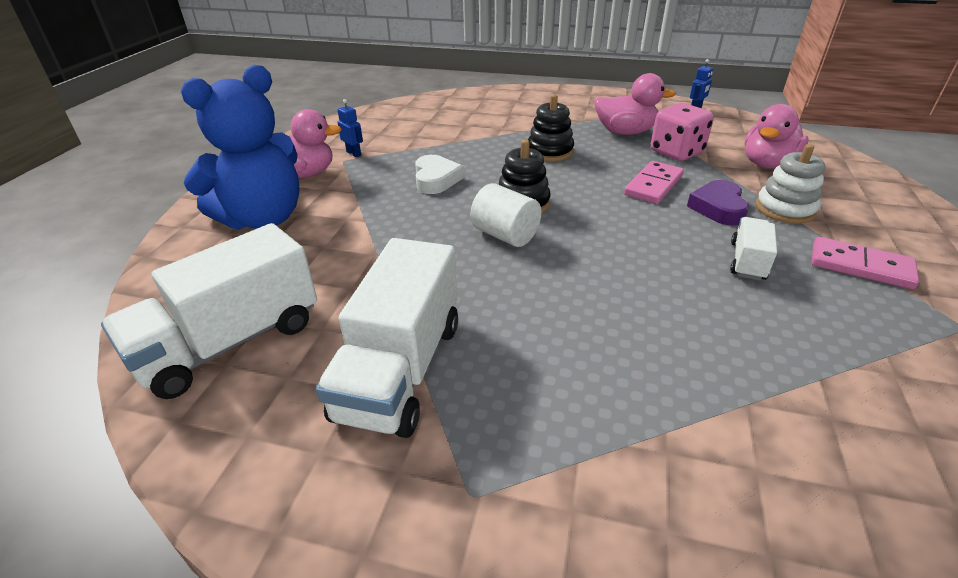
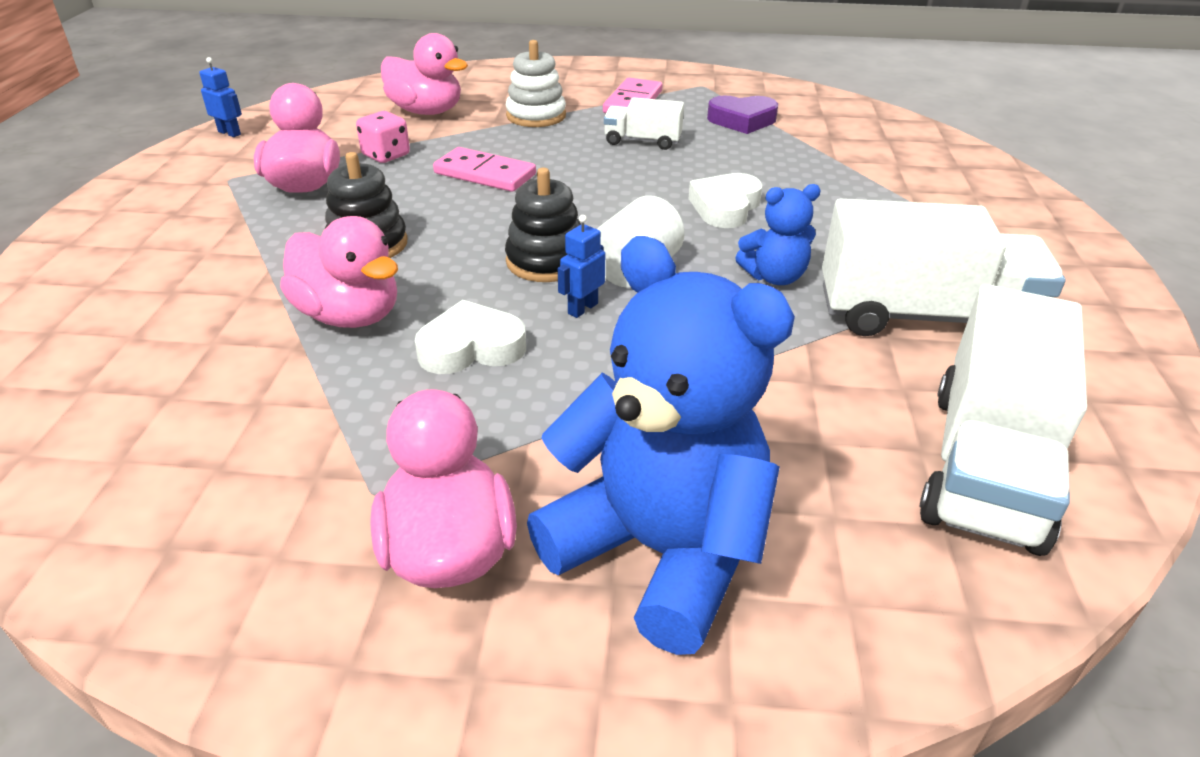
camera: 100 degrees left, 0 degrees up
(230, 342) = (985, 465): white truck -> white truck turned 75 degrees clockwise
(354, 153) = (336, 485): blue robot -> blue robot (582, 308)
(476, 150) = (350, 315): none -> pink duck
(483, 297) = (774, 277): none -> blue teddy bear
(607, 291) = (725, 207): none -> white heart
(676, 152) = (386, 155): pink dice -> pink dice, size x0.64
(718, 208) = (538, 144): purple heart -> purple heart (742, 120)

